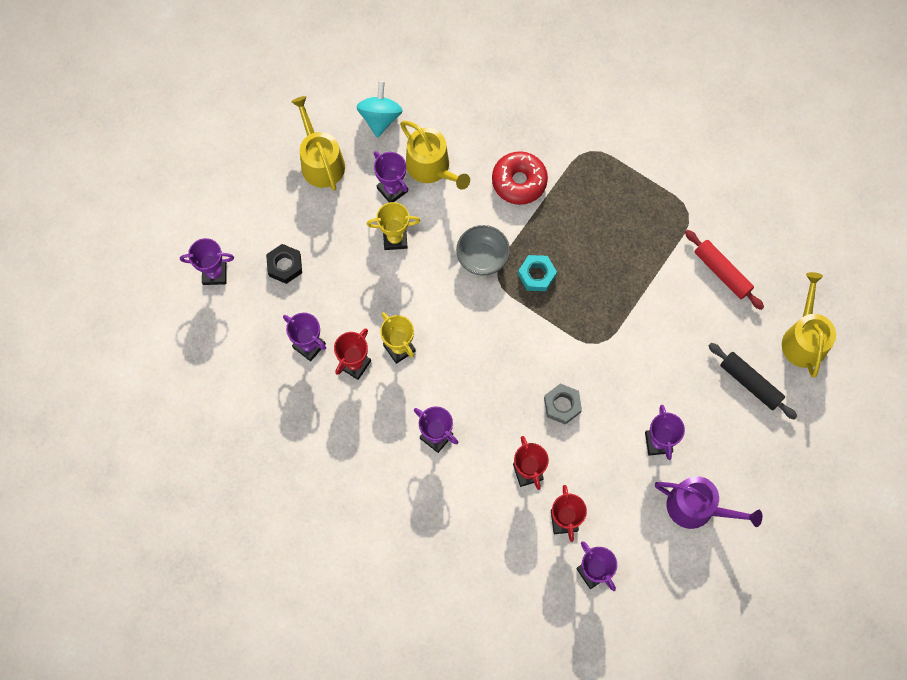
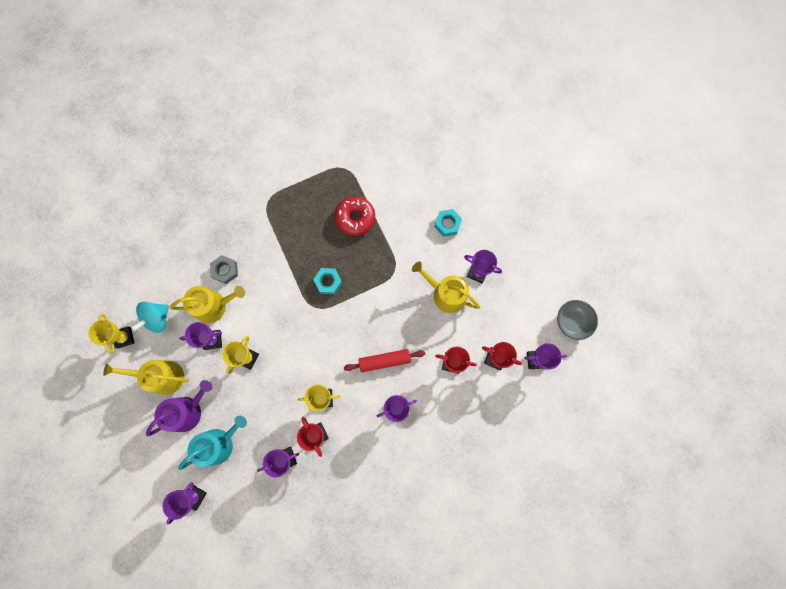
camera: 60 degrees left, 5 degrees up
(285, 266) = (219, 443): black nut -> turquoise watering can
(339, 97) = (124, 337): none -> yellow trophy
(380, 118) = (157, 319): turquoise spinning top -> turquoise spinning top turned 90 degrees counterclockwise
(482, 257) = (295, 309): grey bowl -> grey bowl (571, 322)
(519, 181) = (259, 256): red donut -> red donut (355, 218)
(562, 405) = (421, 316): grey nut -> grey nut (225, 270)
(696, 507) = (529, 274): purple watering can -> purple watering can (188, 410)
(697, 373) = (447, 224): none -> turquoise nut
(722, 272) = (394, 172): red rolling pin -> red rolling pin (384, 361)
(750, 383) = (471, 197): black rolling pin -> none
(804, 339) = (462, 151): yellow watering can -> yellow watering can (445, 294)

